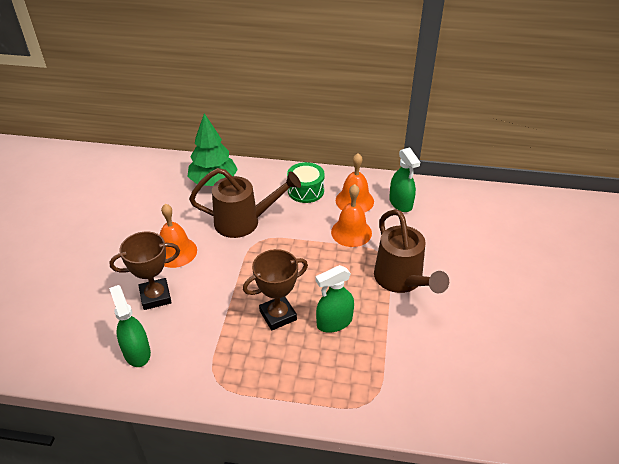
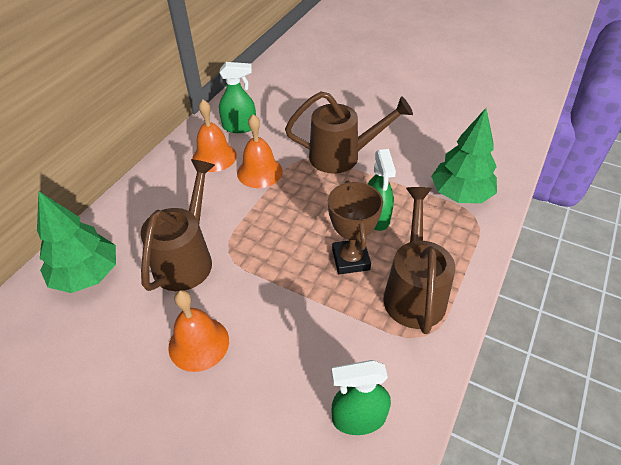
camera: 70 degrees left, 5 degrees up
(155, 296) = (270, 381): brown trophy -> none
(258, 365) = (414, 292): none -> brown watering can
(305, 190) = (171, 190): green drum -> none
(397, 384) = (460, 194): none -> green tree

